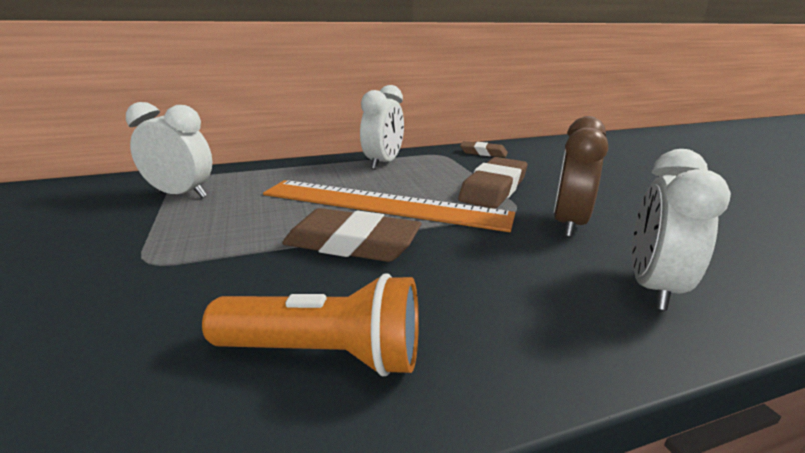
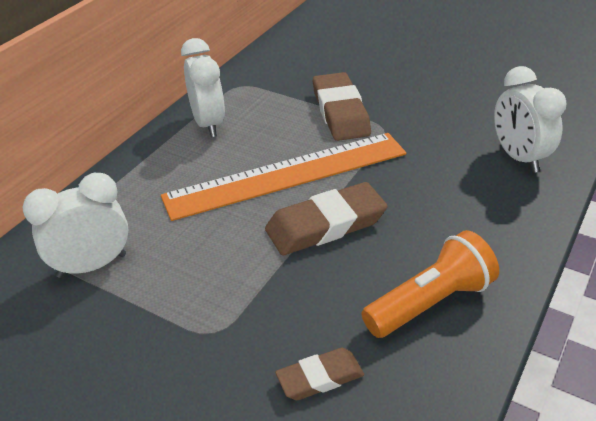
camera: 40 degrees left, 15 degrees up
(483, 153) = (272, 65): brown eraser -> brown eraser (320, 377)
(568, 224) = (429, 126): brown clock -> none

